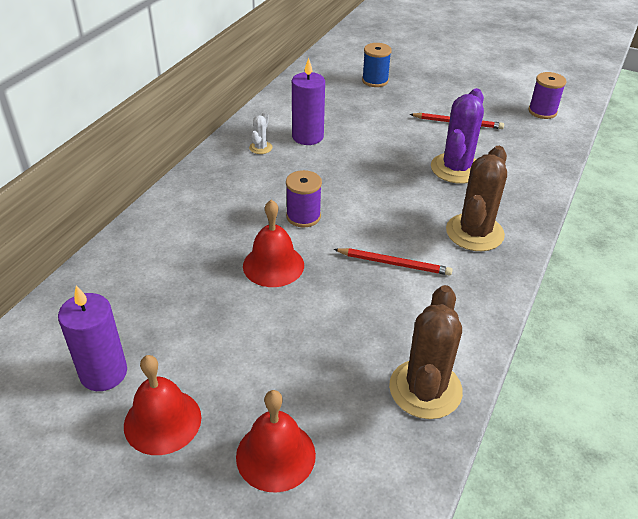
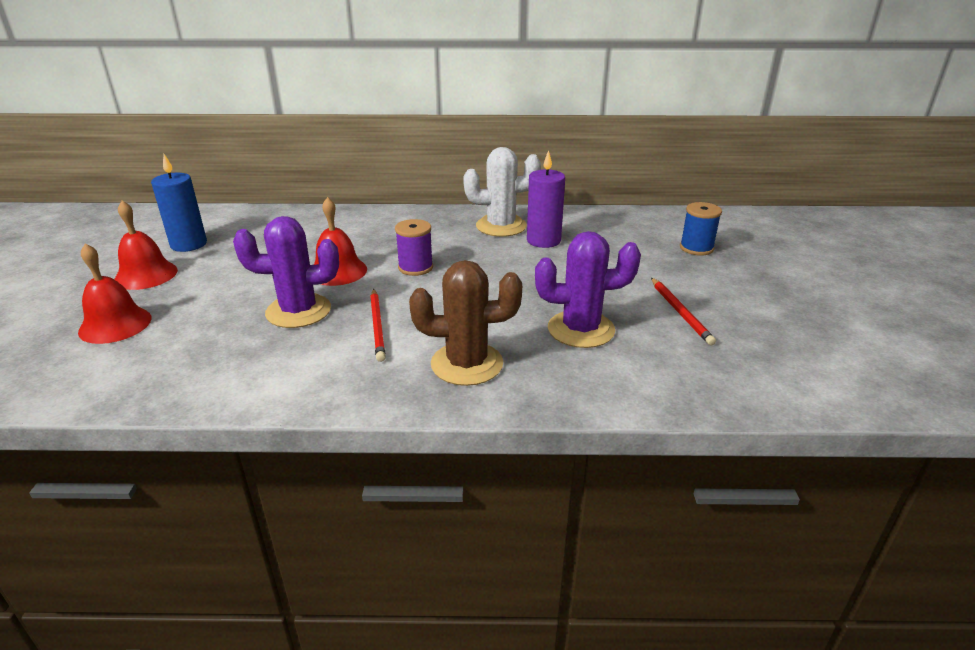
camera: 65 degrees right, 10 degrees down
(103, 373) = (188, 244): purple candle -> blue candle
(260, 148) = (501, 226): white cactus -> white cactus, size x2.17
(337, 306) = (298, 311): none -> purple cactus
(425, 389) = (203, 379): brown cactus -> none
(542, 111) = (803, 370): purple spool -> none

